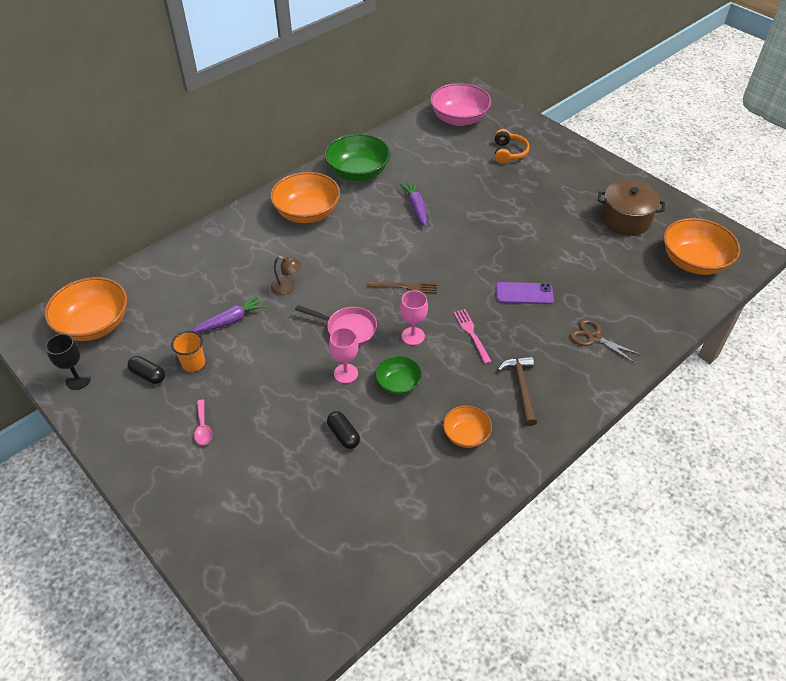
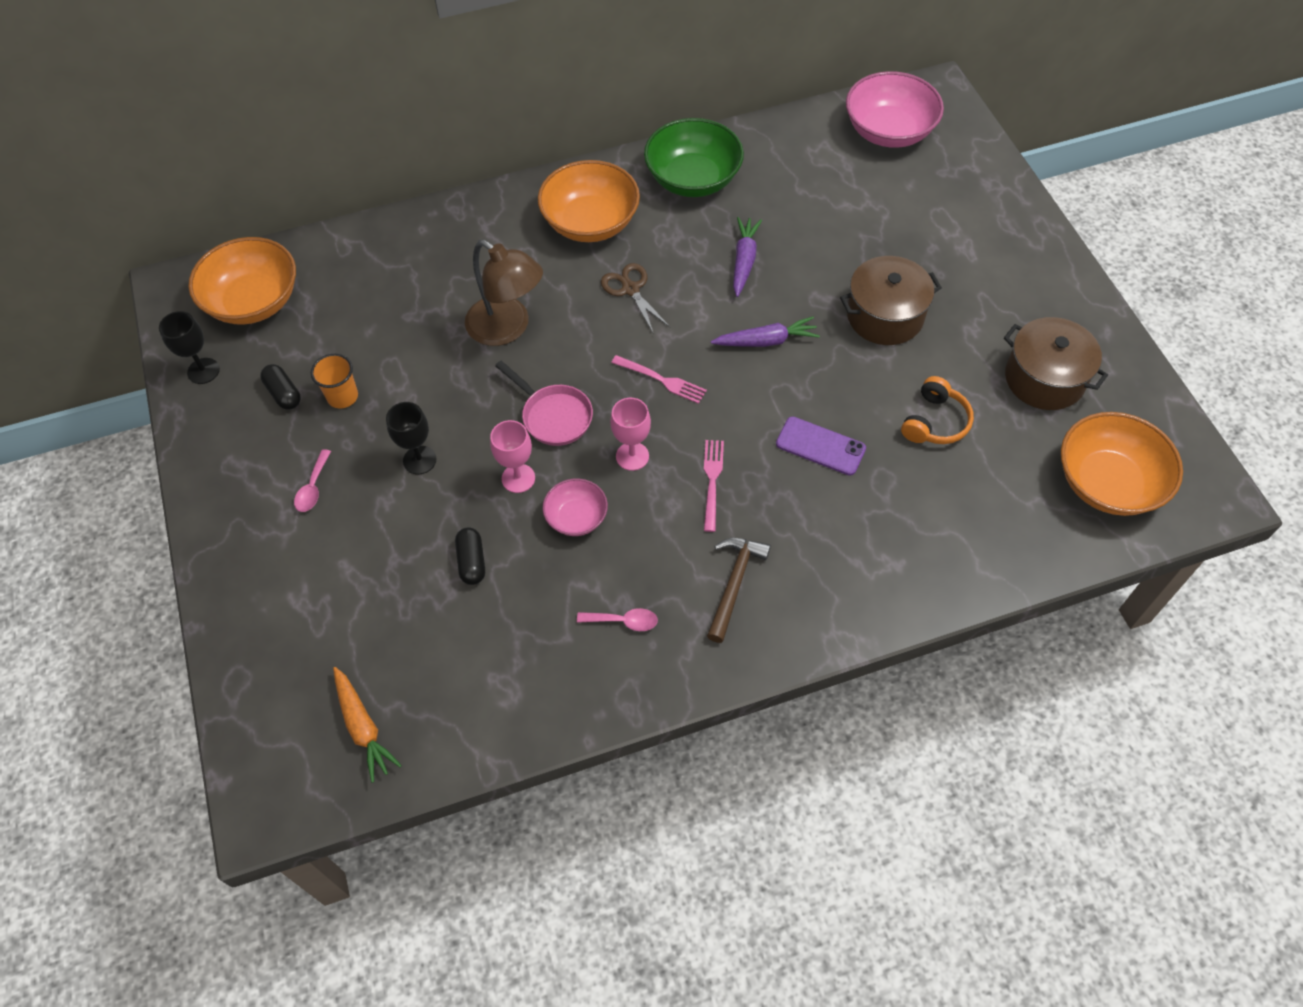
camera: 25 degrees right, 10 degrees up
(230, 320) = (415, 352): purple carrot -> purple carrot (766, 341)
(271, 385) = (419, 460): none -> black goblet
(287, 287) = (507, 328): brown lamp -> brown lamp, size x1.99
(327, 570) = (363, 727): none -> orange carrot
(398, 384) = (576, 517): green bowl -> pink bowl
(405, 287) = (661, 380): brown fork -> pink fork
(466, 435) = (623, 621): orange bowl -> pink spoon
(508, 153) = (931, 211): orange headphones -> orange headphones (935, 422)
(517, 213) = (885, 316): none -> brown pot
(594, 337) = (880, 548): brown scissors -> brown scissors (630, 289)

